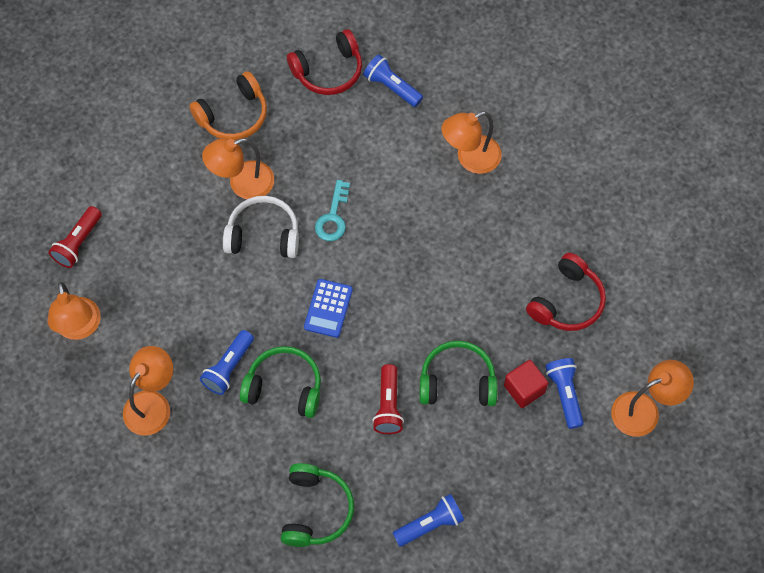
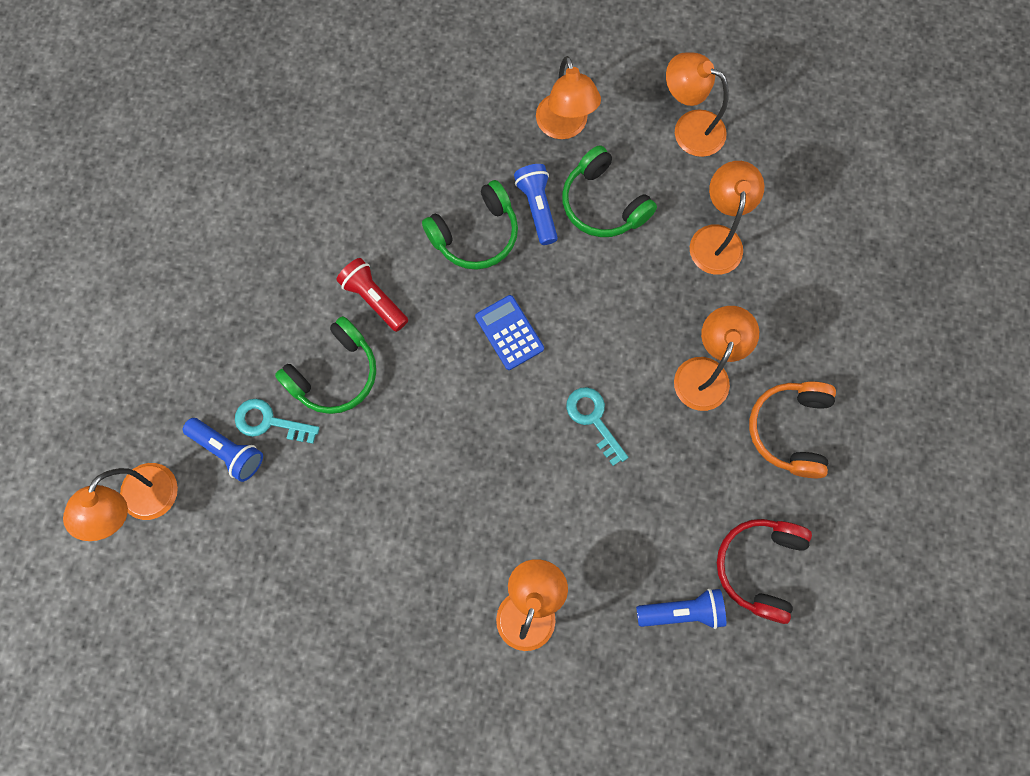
camera: 135 degrees right, 10 degrees up
(78, 243) = (775, 190): red flashlight -> none
(146, 248) = (716, 238): none -> orange lamp
(263, 235) = (635, 344): white headphones -> none
(316, 510) = (351, 167): green headphones -> green headphones (602, 204)
(430, 524) = (248, 238): blue flashlight -> none
(524, 389) = (269, 422): red cube -> turquoise key
(567, 301) = (302, 543): red headphones -> none

